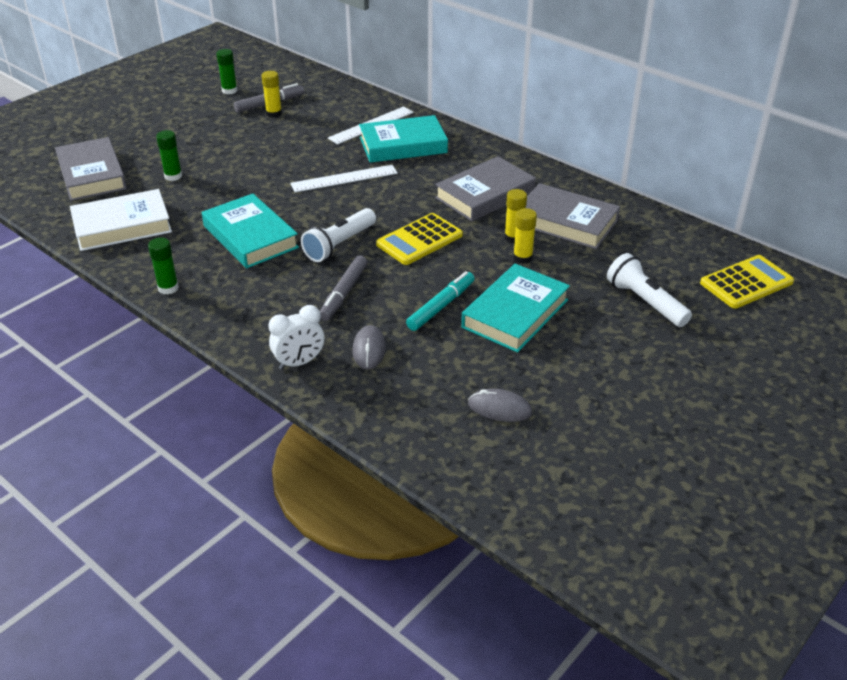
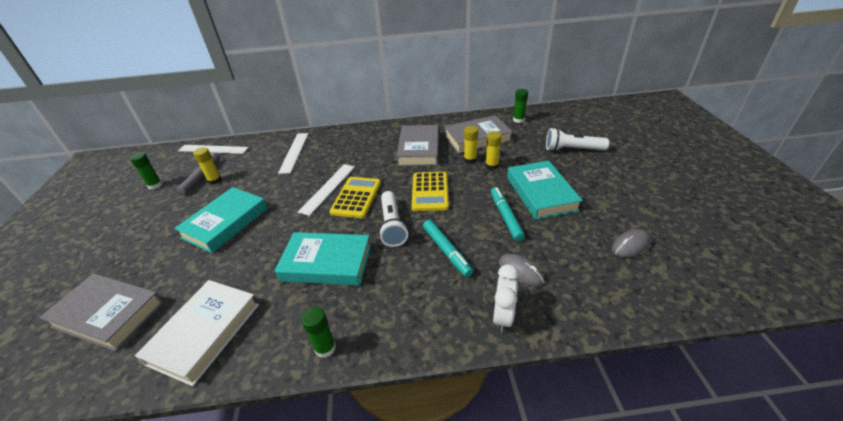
camera: 45 degrees left, 0 degrees up
(173, 176) = (195, 265): green glue stick -> green glue stick (518, 120)
(313, 80) = (213, 149): none -> white ruler
(344, 293) = (446, 251): grey marker -> turquoise marker
(403, 145) = (331, 151): turquoise book -> turquoise book (225, 223)
(746, 283) = (584, 118): yellow calculator -> yellow calculator (356, 197)

